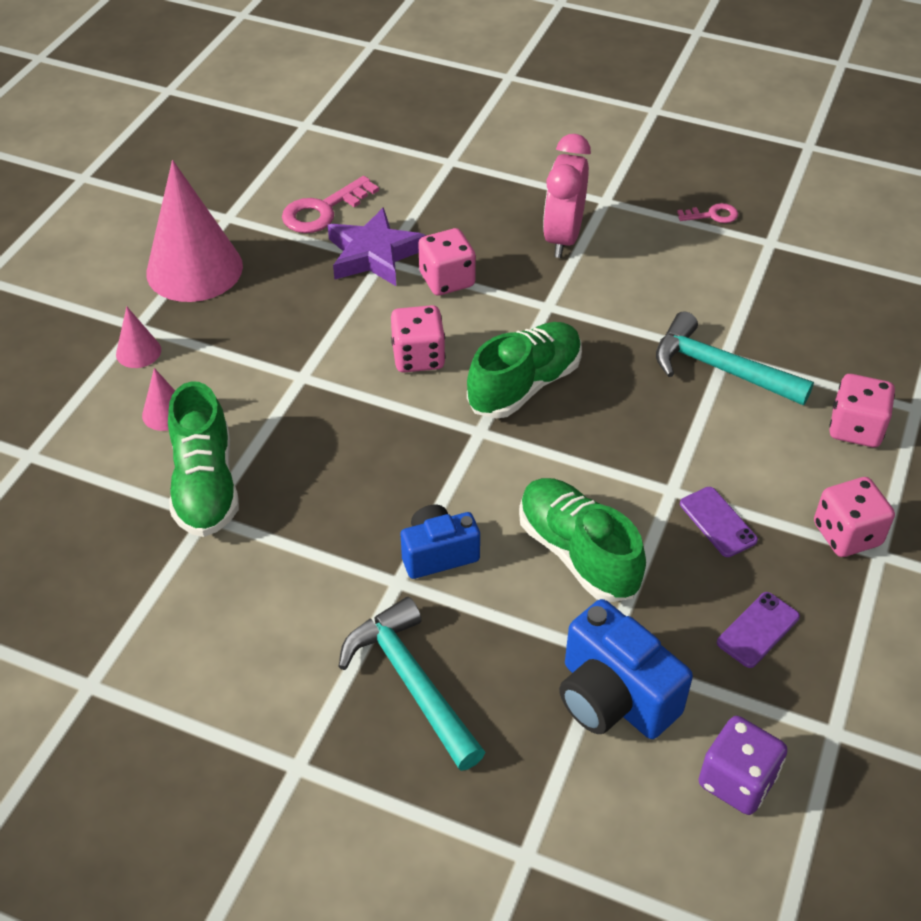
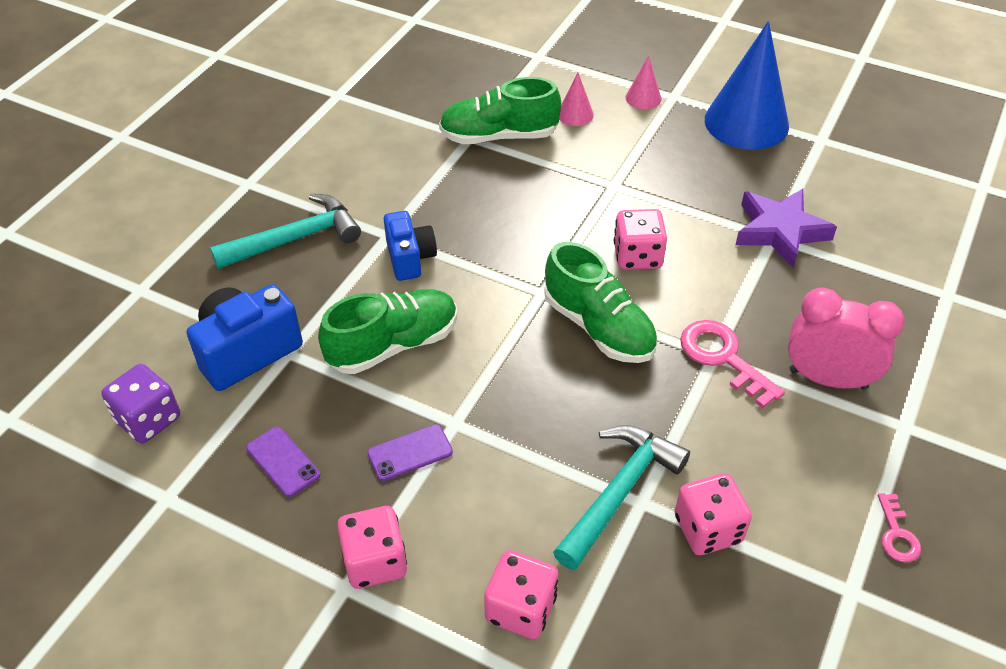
camera: 95 degrees right, 0 degrees up
(194, 269) = (746, 122): pink cone -> blue cone
(323, 210) = (842, 198): pink key -> pink key (723, 358)
(447, 280) = (747, 281): pink dice -> pink dice (708, 529)

